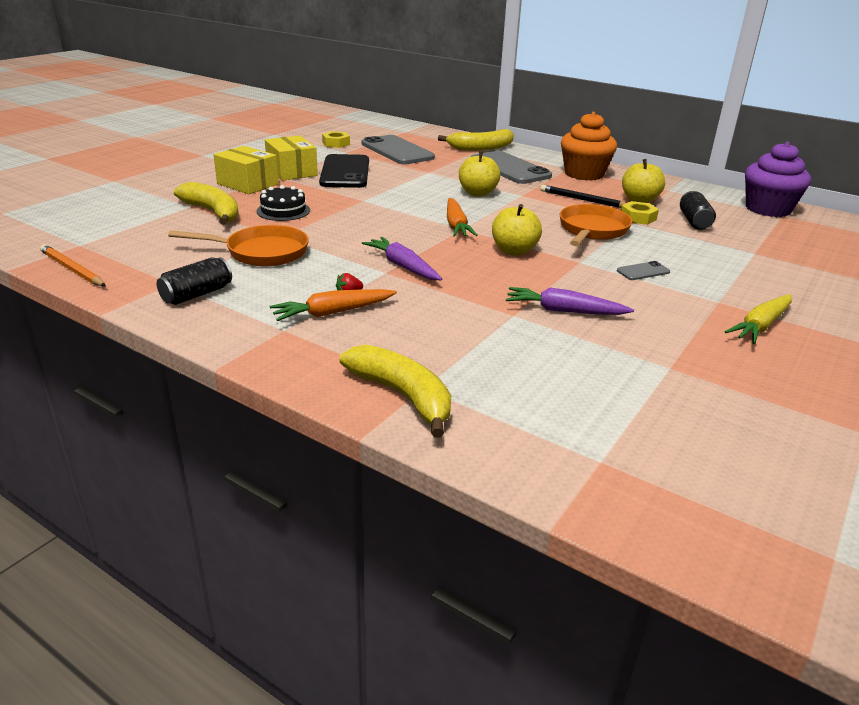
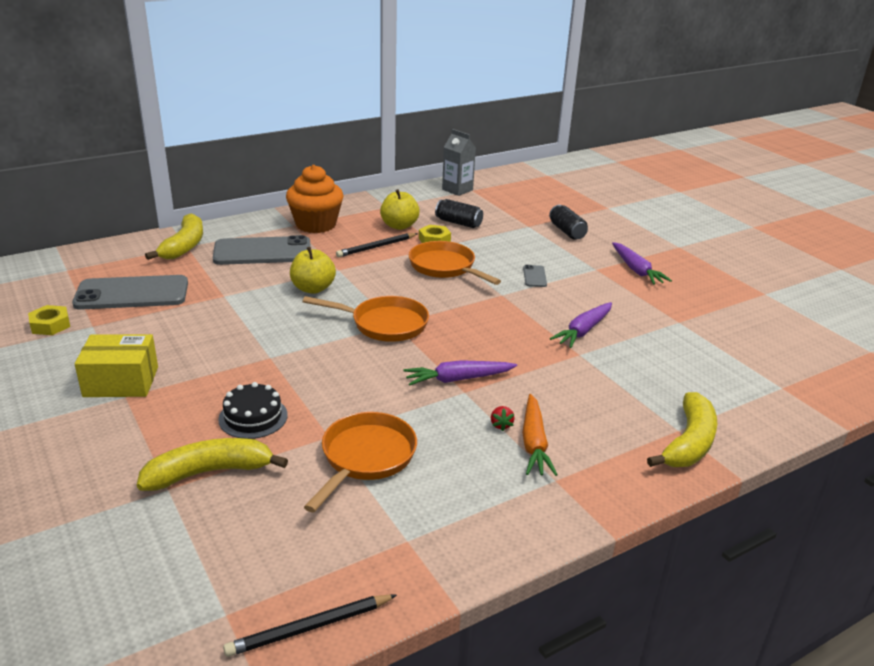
camera: 65 degrees left, 0 degrees up
(72, 269) = (310, 627): orange pencil -> black pencil
(197, 294) = (448, 525): black can -> black can (567, 231)
(247, 184) = (131, 425): yellow box -> none
(345, 172) = (167, 345): black phone -> none
(403, 396) = (688, 443): yellow banana -> yellow banana turned 135 degrees clockwise
(456, 225) = (384, 324): orange carrot -> orange pan
(514, 251) = (462, 315): yellow apple -> none
(760, 326) = (636, 270): yellow carrot -> purple carrot
(767, 209) = (457, 190): purple cupcake -> grey carton

